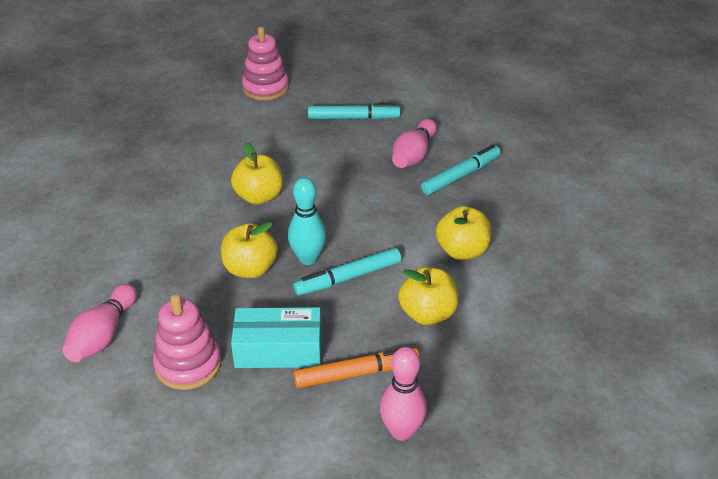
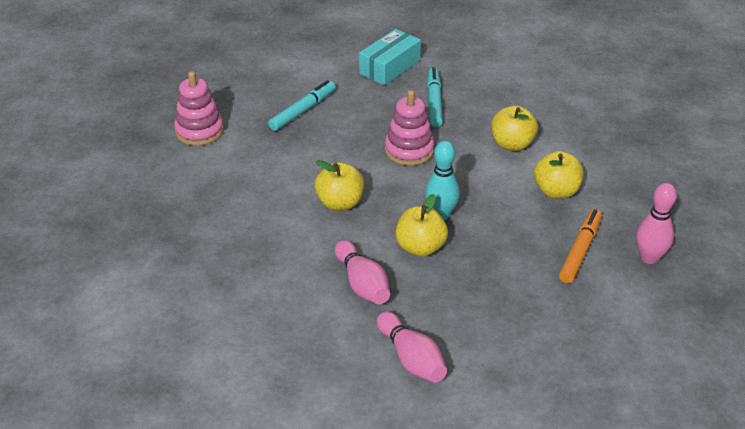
camera: 50 degrees left, 0 degrees up
(188, 364) = (491, 326): pink stacking toy -> pink stacking toy (409, 150)
(278, 350) = (521, 275): turquoise box -> turquoise box (390, 67)
(348, 278) = (483, 206): turquoise marker -> none
(413, 155) = (385, 108): pink bowling pin -> pink bowling pin (362, 284)

